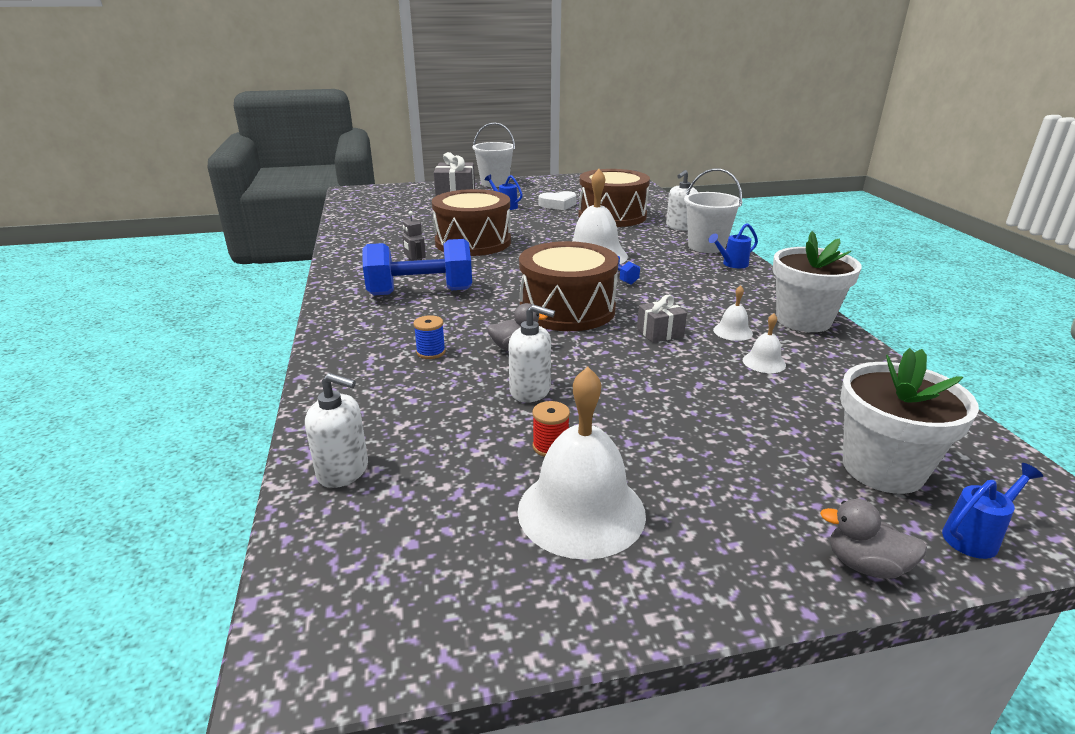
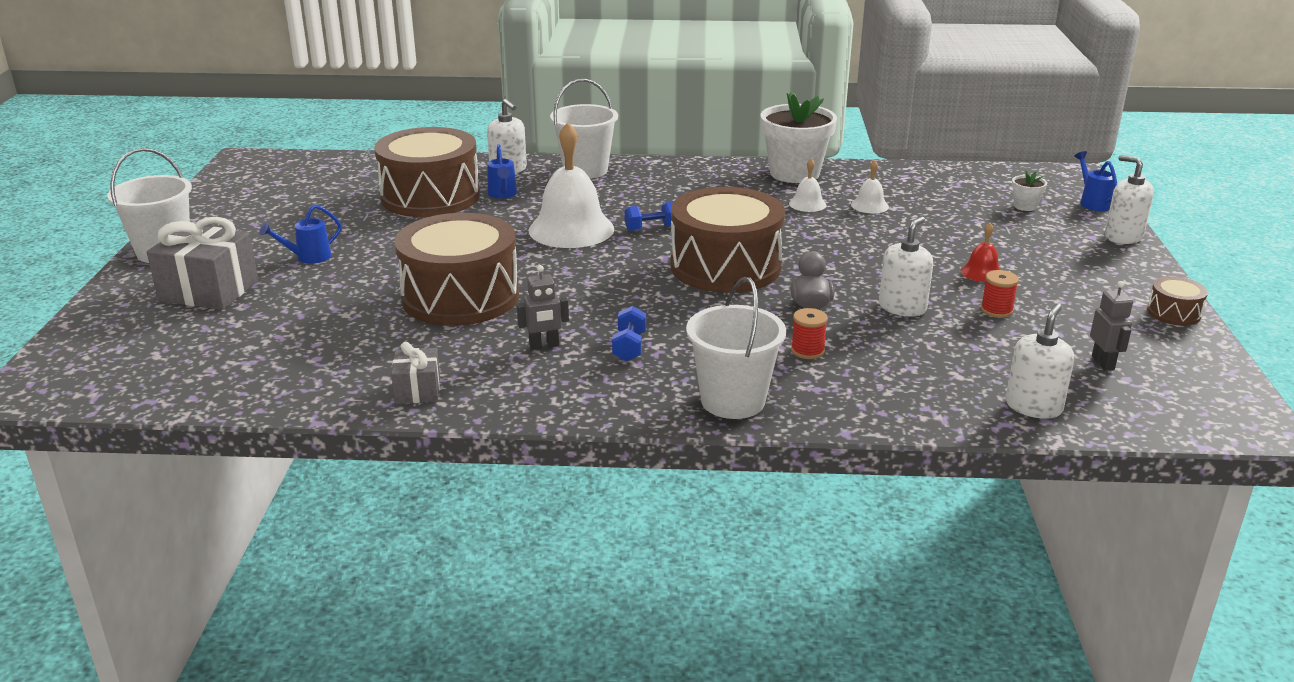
camera: 75 degrees left, 0 degrees up
(348, 331) = (733, 401): none -> white bucket
(420, 292) = (629, 347): blue dumbbell -> blue dumbbell, size x0.44
(431, 352) = (807, 351): blue spool -> red spool
(446, 525) = (1103, 363): none -> grey robot
(558, 205) = (343, 221): white heart -> none
(581, 511) = (1081, 310): white bell -> none
(616, 605) = (1173, 313): none -> brown drum
(643, 436) = (981, 272): none -> red bell
(660, 333) = (799, 233): grey gift -> grey gift (418, 390)
(732, 264) = (646, 170): blue watering can -> blue watering can (502, 194)
(865, 565) = (1123, 237): grey duck -> white soap dispenser
(882, 468) = (1025, 206): white flower pot -> white flower pot, size x0.42

